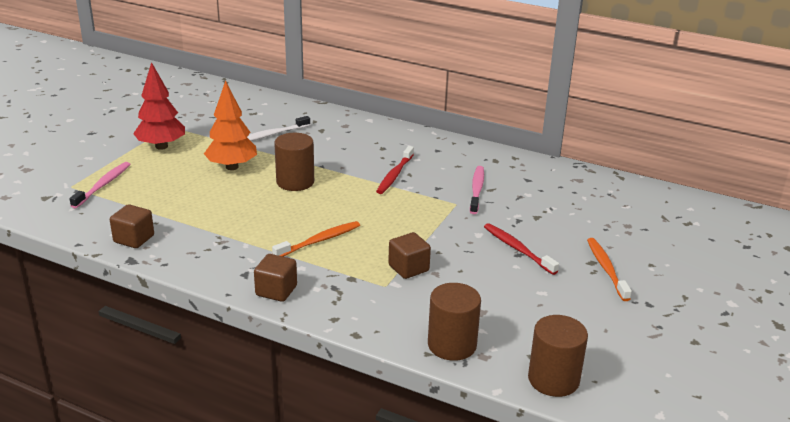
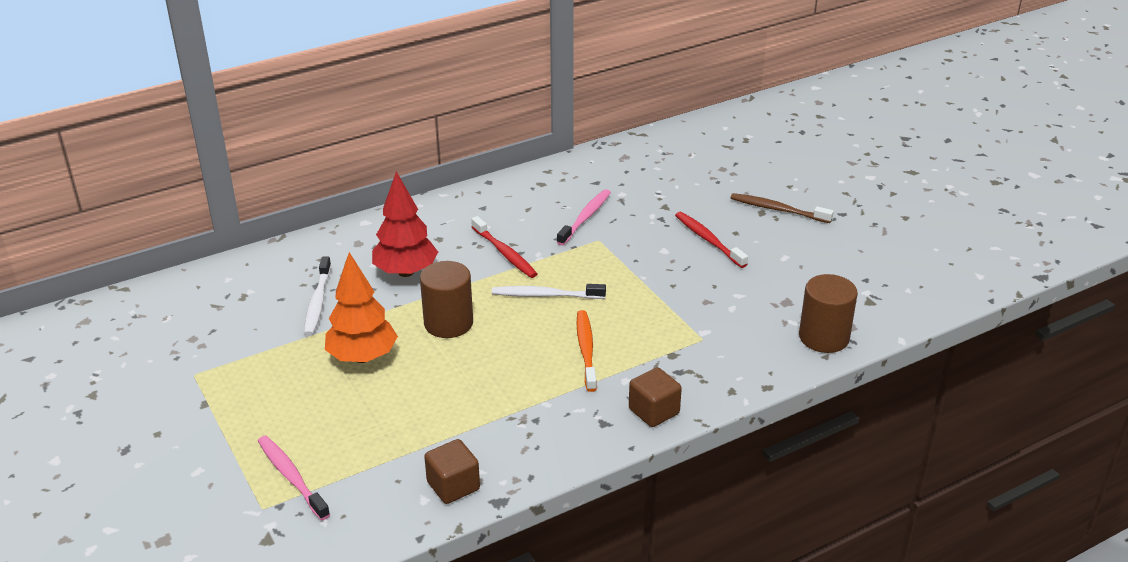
camera: 55 degrees left, 5 degrees up
(161, 146) = (243, 397): red tree -> red tree (406, 272)
(364, 205) = (545, 295): none -> white toothbrush
(408, 268) = (685, 313): brown cube -> none
(477, 190) = (585, 217): pink toothbrush -> pink toothbrush turned 75 degrees clockwise
(517, 249) = (708, 240): red toothbrush -> red toothbrush turned 60 degrees clockwise
(553, 379) = (906, 305): brown cylinder -> none
(606, 269) = (777, 209): orange toothbrush -> brown toothbrush

